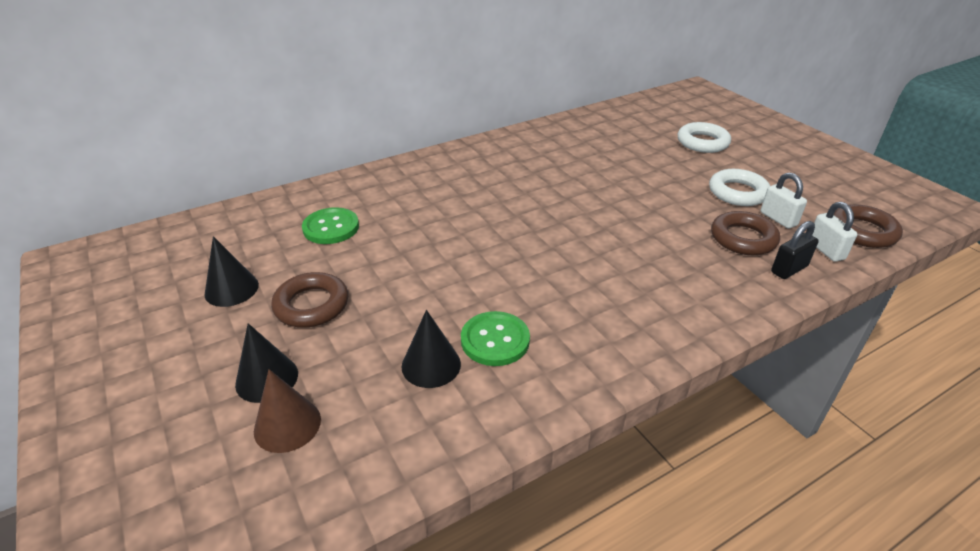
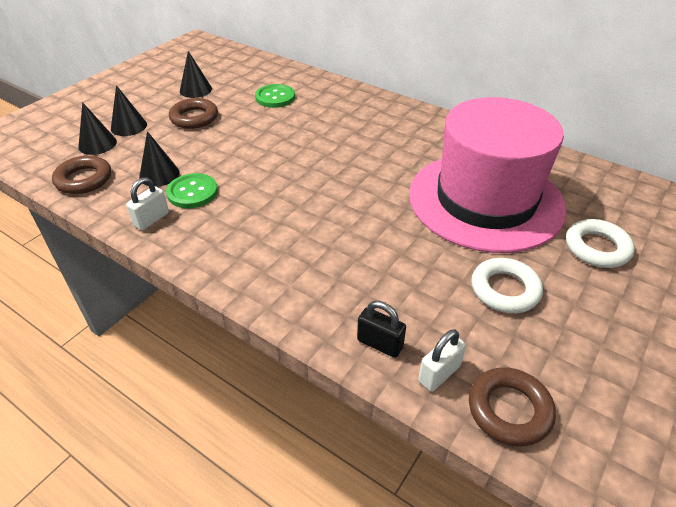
camera: 65 degrees right, 5 degrees up
(287, 425) = (97, 144): brown cone -> black cone
(621, 164) = (485, 200): none -> pink hat
(743, 238) = (413, 303): brown ring -> brown ring (84, 179)
(778, 219) = (475, 328): white padlock -> white padlock (151, 219)

